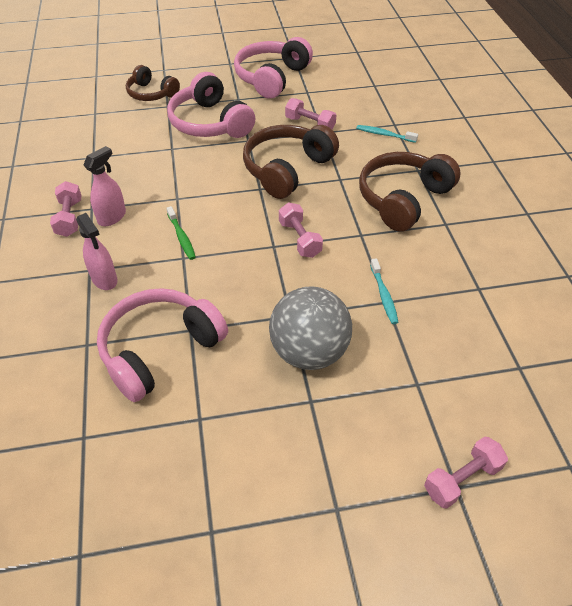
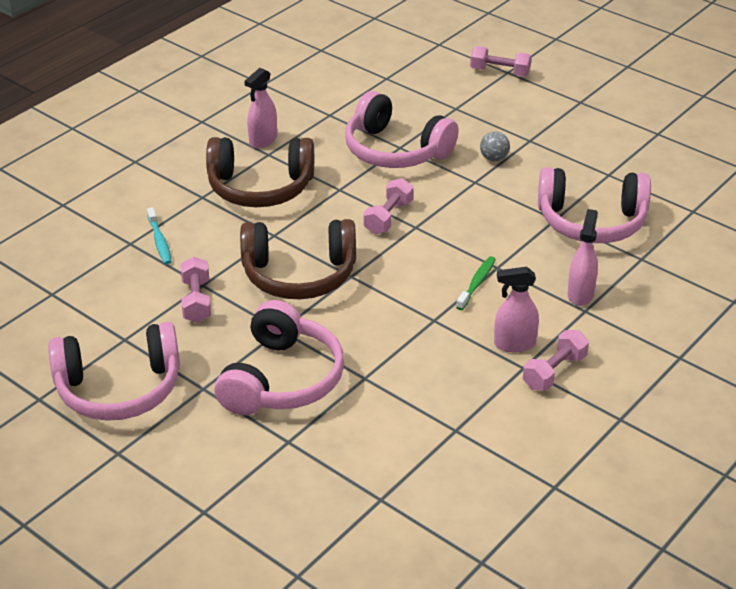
camera: 130 degrees left, 10 degrees down
(151, 93) = (278, 478): brown headphones -> none
(309, 352) = (494, 158): grey ball -> grey ball, size x0.42
(383, 295) = (395, 150): turquoise toothbrush -> pink headphones
(468, 230) = (263, 140): none -> pink spray bottle

